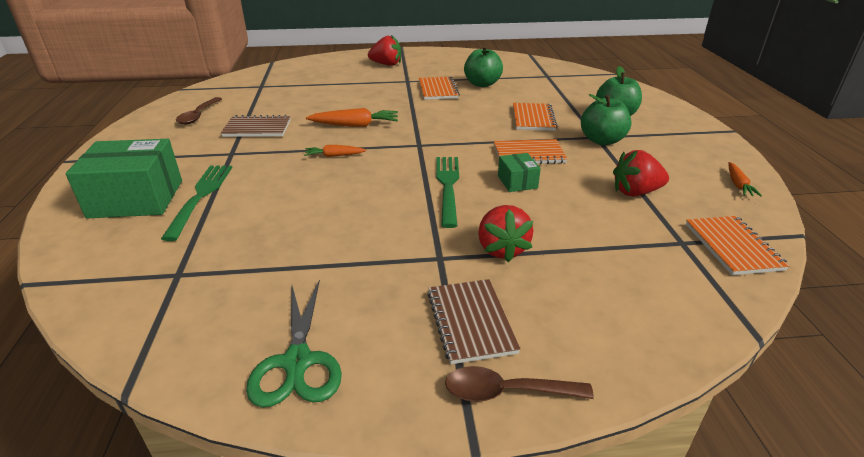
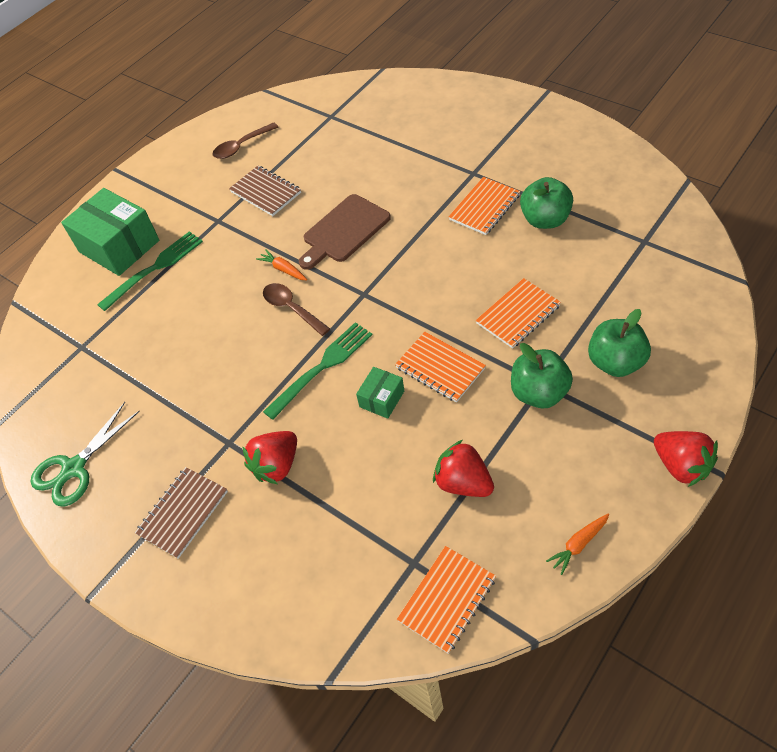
camera: 50 degrees right, 20 degrees up
(355, 125) = (344, 231): orange carrot -> brown cutting board
(386, 64) = (488, 127): red strawberry -> red strawberry (681, 466)
(506, 392) = (142, 577): brown spoon -> brown spoon (291, 308)

